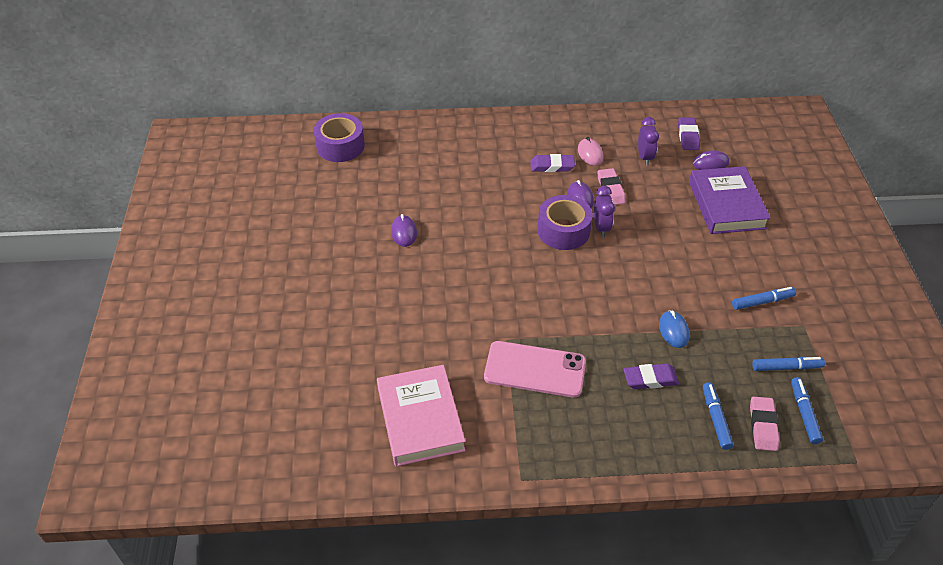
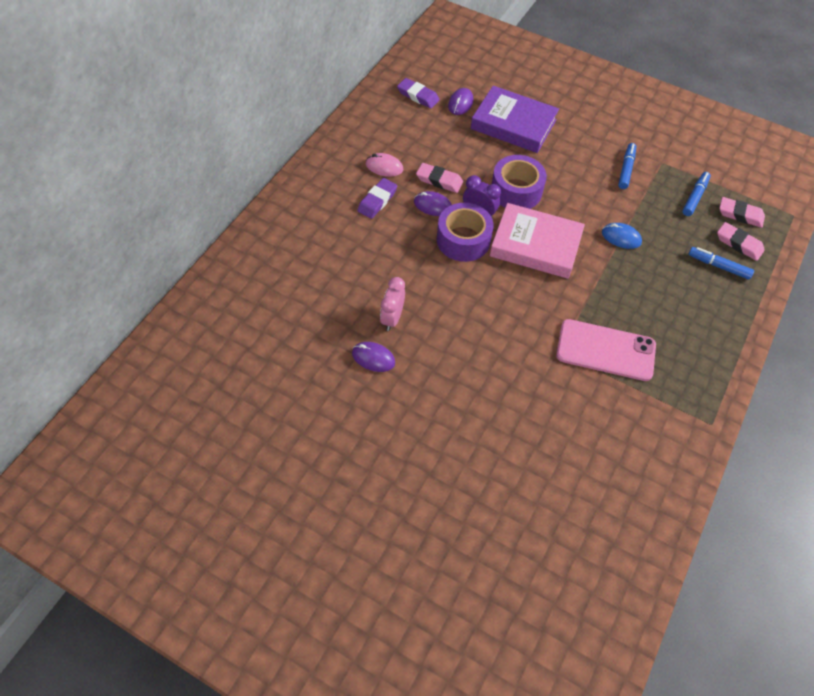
camera: 60 degrees left, 10 degrees up
(340, 146) = (199, 347): purple tape -> purple tape (516, 191)
(420, 419) = (610, 465): pink book -> pink book (535, 245)
(448, 226) = (392, 318): none -> pink clock
(535, 369) = (605, 350): pink phone -> pink phone turned 60 degrees clockwise
(644, 157) = (419, 136): purple clock -> none
(650, 379) = (659, 281): purple eraser -> none
(804, 413) = (740, 215): blue marker -> pink eraser

